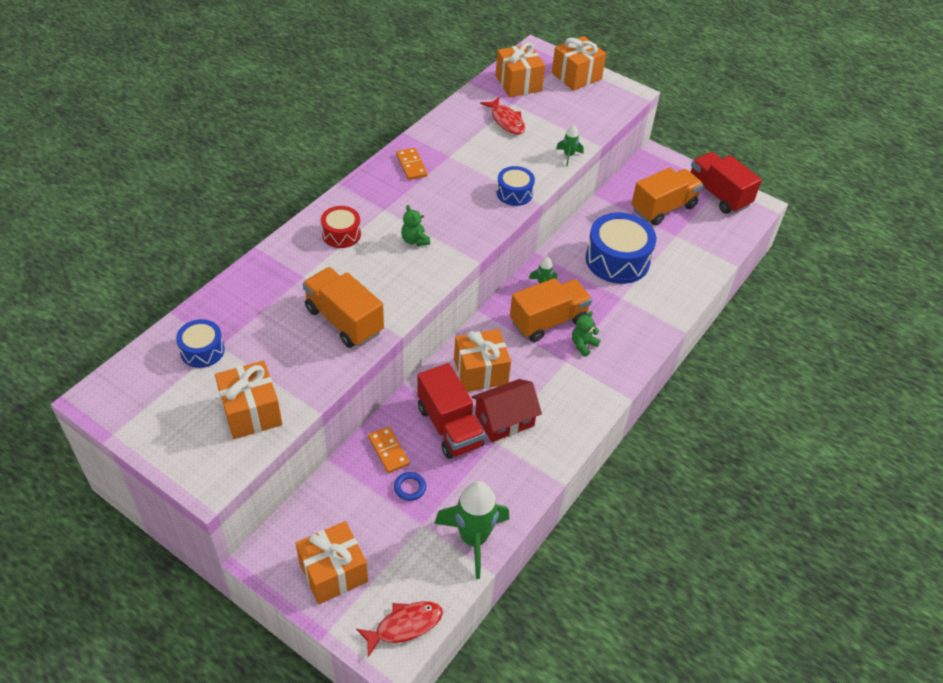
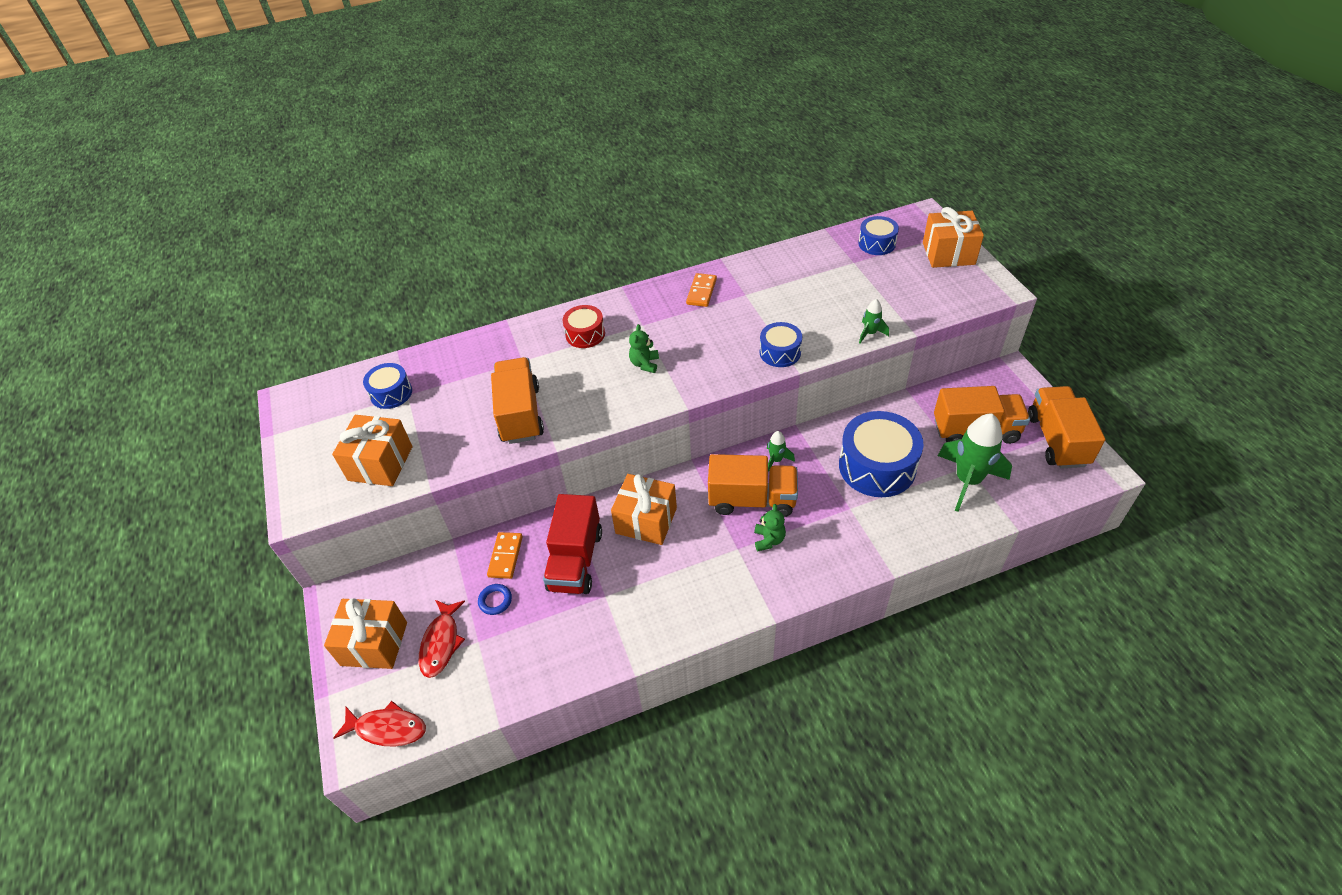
camera: 40 degrees right, 0 degrees up
(473, 539) = (509, 681): green rocket -> green rocket (968, 481)
(504, 420) = (630, 579): red house -> none
(506, 121) = (832, 277): red fish -> red fish (441, 643)
(518, 83) = (877, 243): orange gift -> blue drum
(583, 345) = (769, 540): green teddy bear -> green teddy bear turned 105 degrees clockwise
(718, 195) = (1057, 440): red truck -> orange truck

